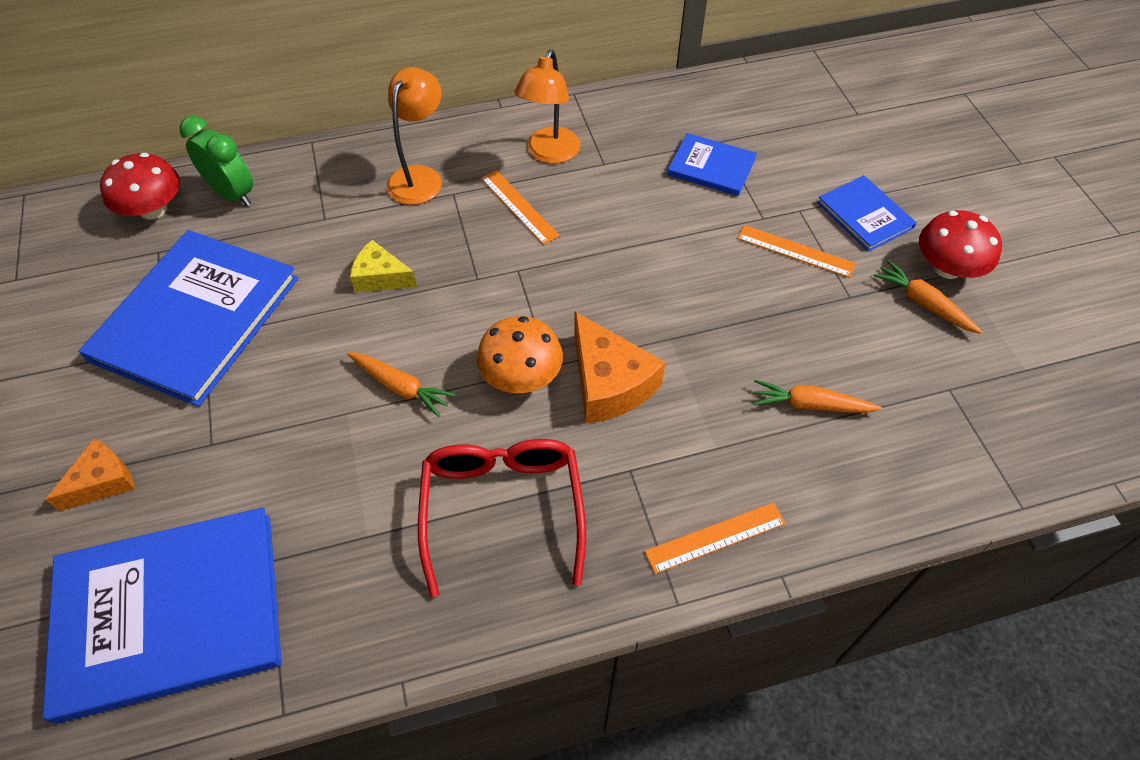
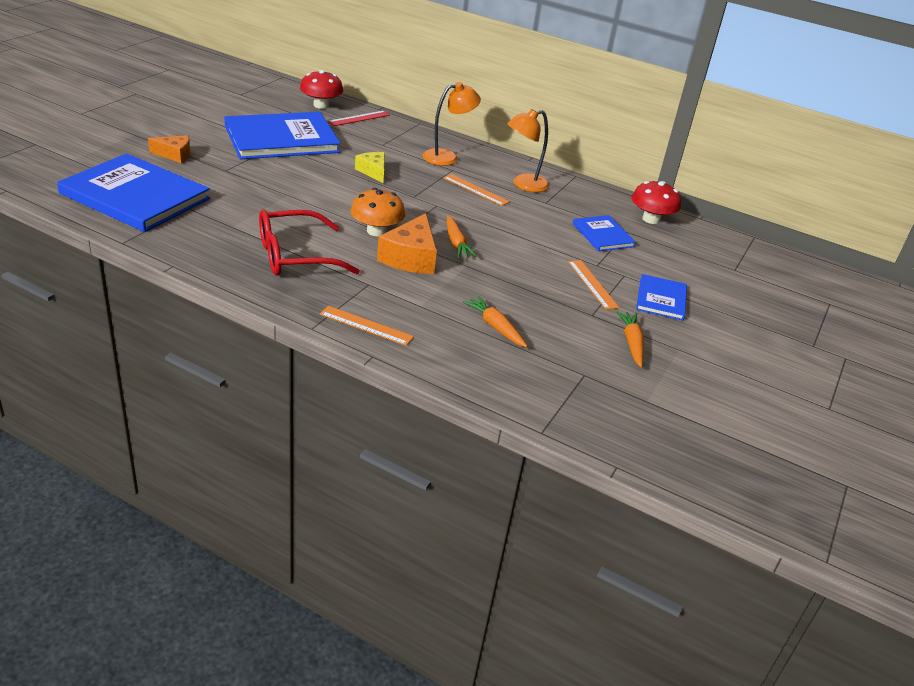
camera: 40 degrees right, 20 degrees down
(233, 194) = (359, 118): green clock -> red ruler
(400, 387) = (321, 202): orange carrot -> orange carrot (456, 243)
(502, 509) = (295, 256): red glasses -> red glasses turned 150 degrees counterclockwise
(519, 206) = (475, 190): orange ruler -> orange ruler turned 60 degrees counterclockwise
(947, 268) = (674, 343): red mushroom -> red mushroom (651, 219)

